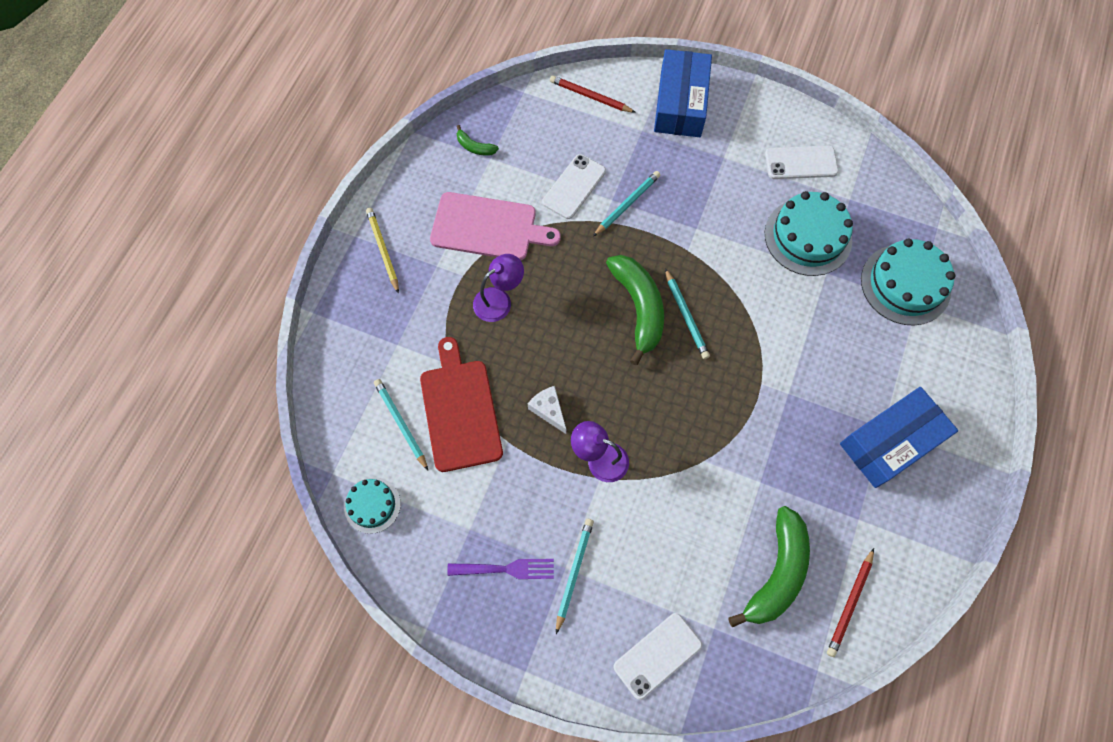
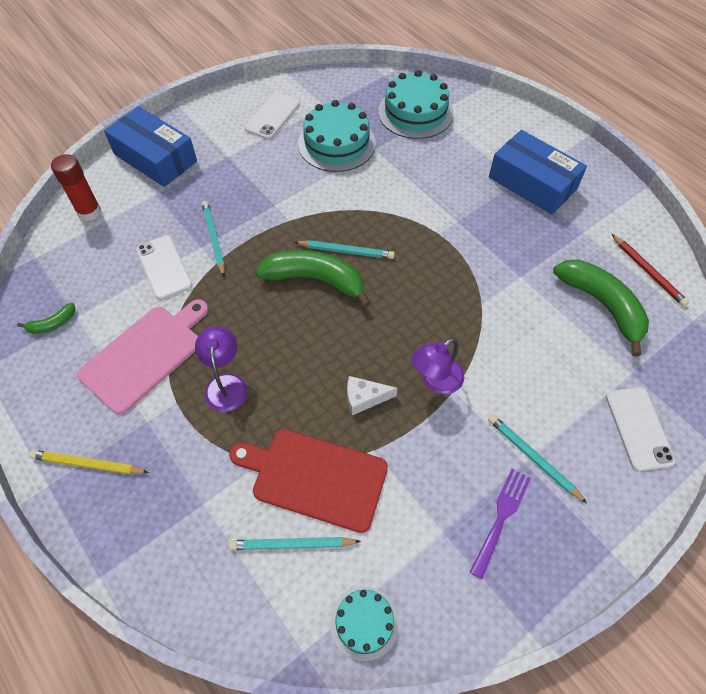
camera: 60 degrees left, 10 degrees down
(590, 96) = (89, 212): red pencil -> red glue stick
(890, 442) = (532, 183): blue box -> blue box turned 45 degrees counterclockwise

